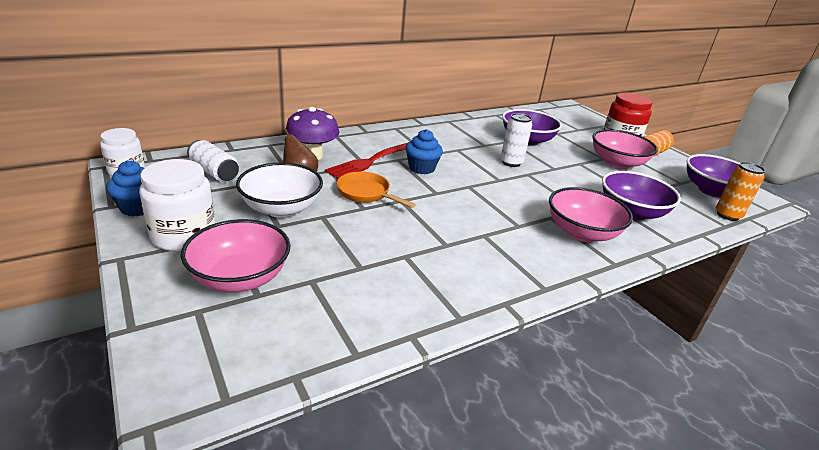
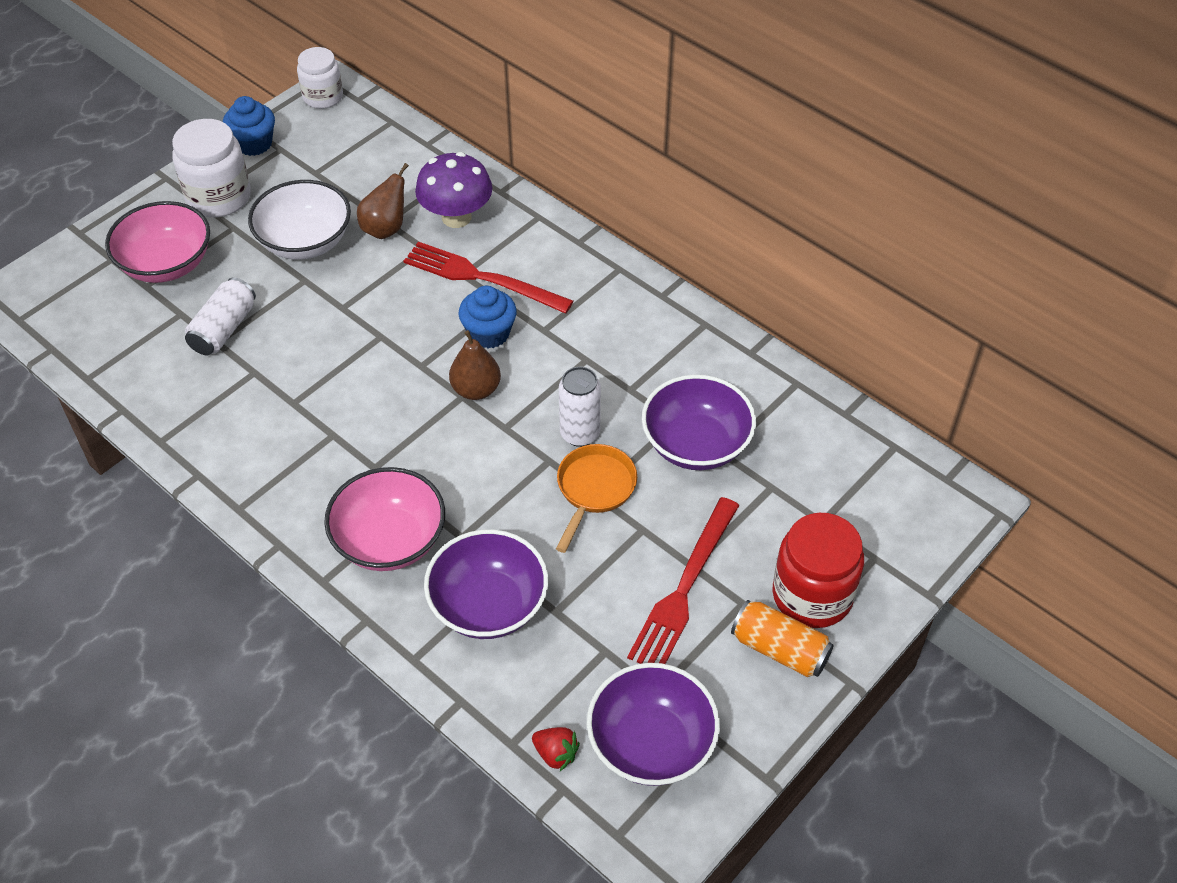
camera: 75 degrees right, 20 degrees up
(214, 172) = (358, 157): white can -> white can (224, 329)
(366, 193) = (380, 299): orange pan -> orange pan (594, 490)
(465, 181) = (476, 389): none -> brown pear
(617, 163) = (684, 588): pink bowl -> red fork
(727, 215) = (556, 754): orange can -> red strawberry

